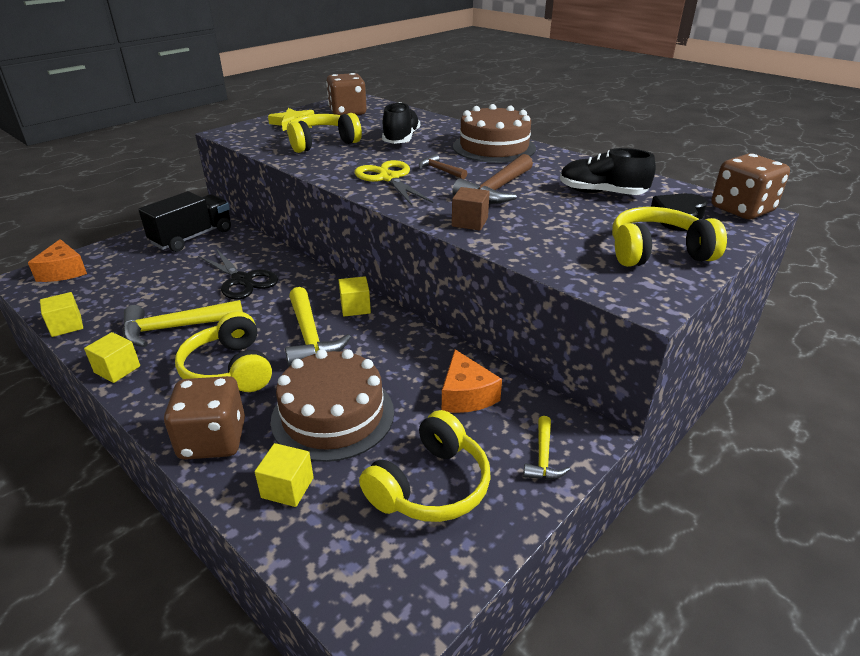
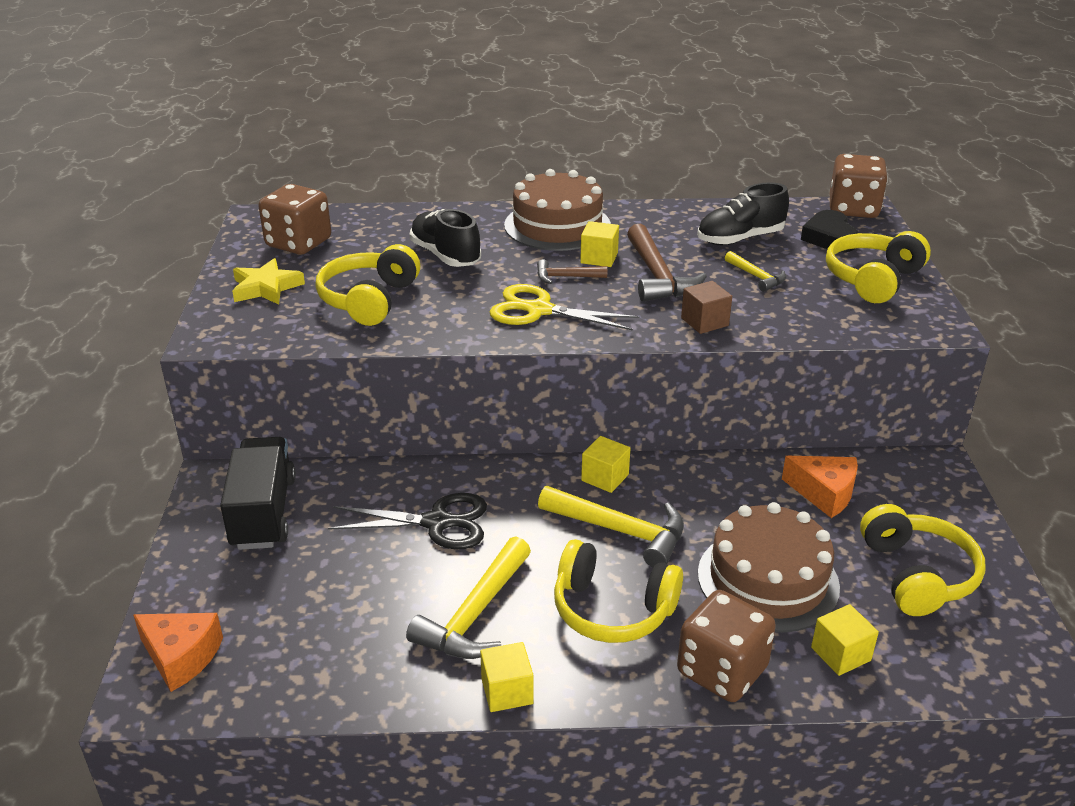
camera: 45 degrees left, 0 degrees up
(66, 326) = (344, 700): yellow cube -> yellow cube (599, 258)
(543, 457) = (941, 502): yellow hammer -> yellow hammer (756, 277)

